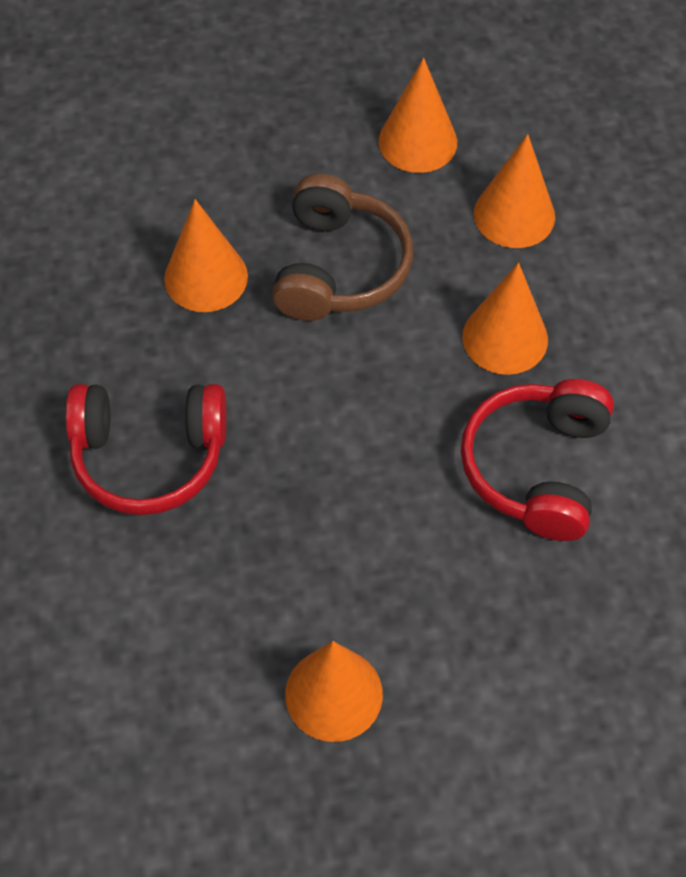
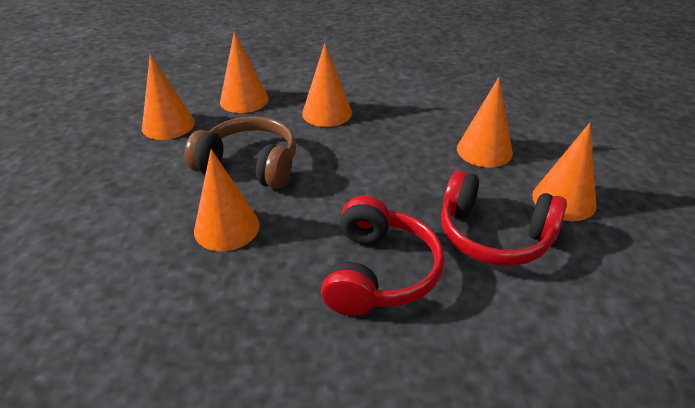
camera: 80 degrees left, 20 degrees down
(446, 581) = (484, 150): none -> orange cone
(537, 468) = (414, 113): red headphones -> red headphones (494, 235)

